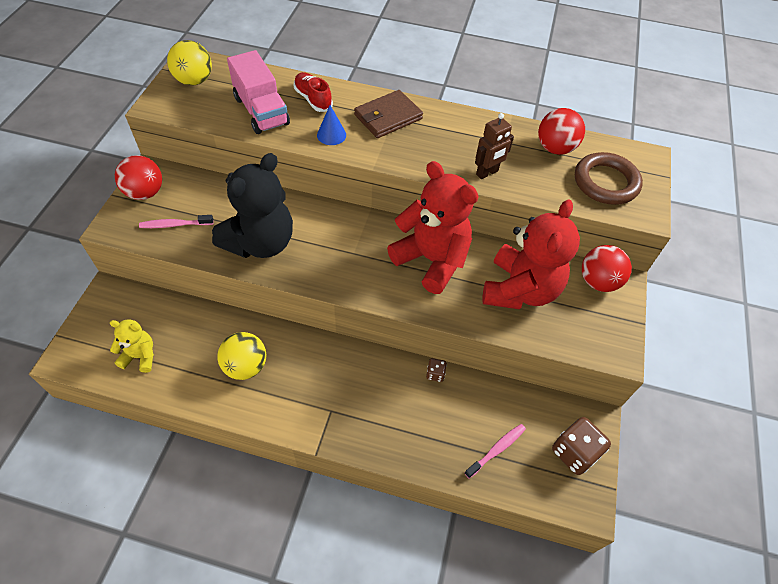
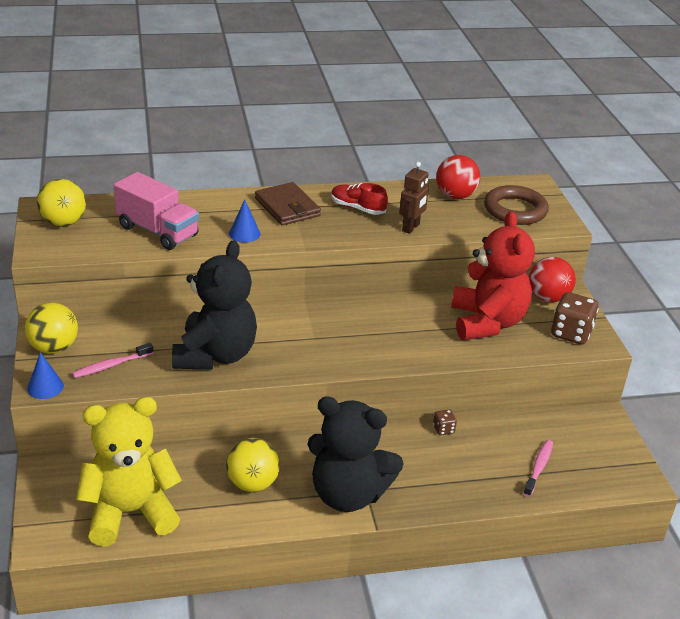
camera: 25 degrees left, 20 degrees down
(114, 228) = (45, 387): none -> blue cone
(140, 356) = (130, 512): yellow teddy bear -> yellow teddy bear, size x1.99
(145, 192) = (54, 348): red ball -> yellow ball
(313, 99) = (202, 210): red shoe -> red shoe (357, 208)
(314, 408) = (348, 494): none -> black teddy bear
(388, 117) = (287, 207): brown wallet -> brown wallet turned 60 degrees counterclockwise
(431, 260) = (392, 322): red teddy bear -> none
(574, 452) = (605, 447): brown dice -> brown dice (571, 333)

